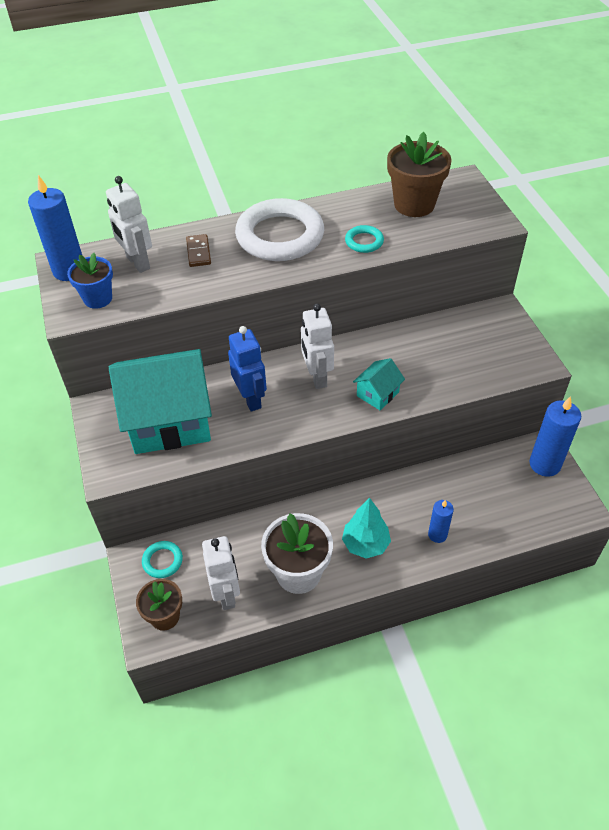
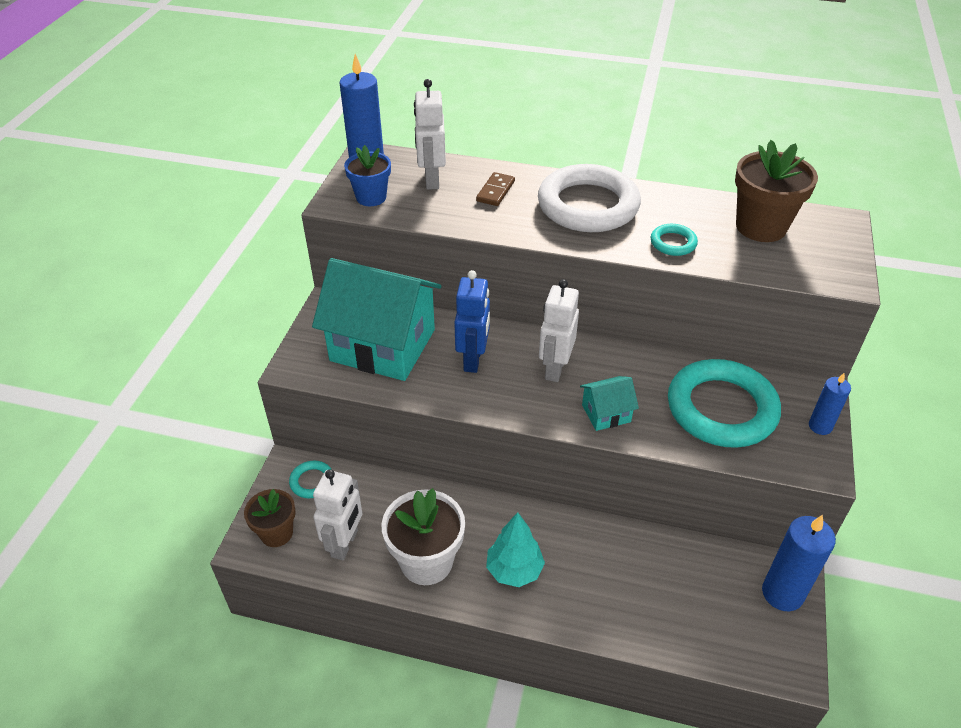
camera: 30 degrees right, 5 degrees down
(437, 534) = (599, 602): blue candle -> blue candle (820, 426)
(451, 353) = (721, 409): none -> turquoise ring

